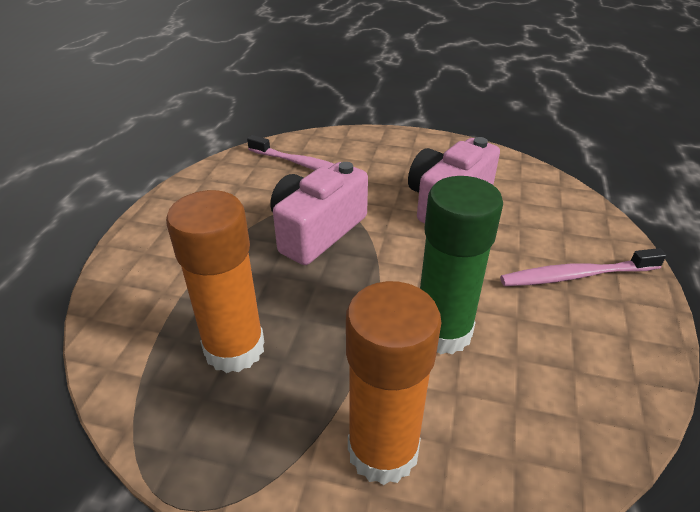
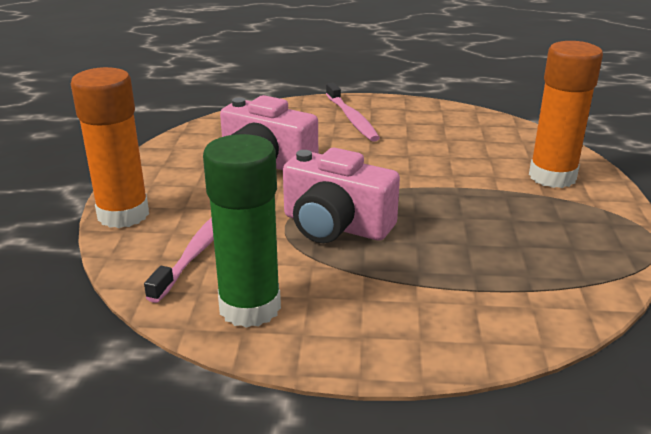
camera: 100 degrees left, 10 degrees down
(234, 348) = (516, 244): orange glue stick -> orange glue stick (123, 215)
(442, 331) = (438, 162): green glue stick -> green glue stick (250, 307)

